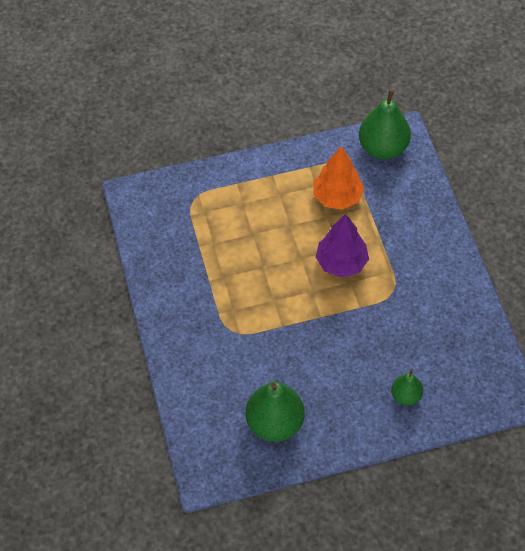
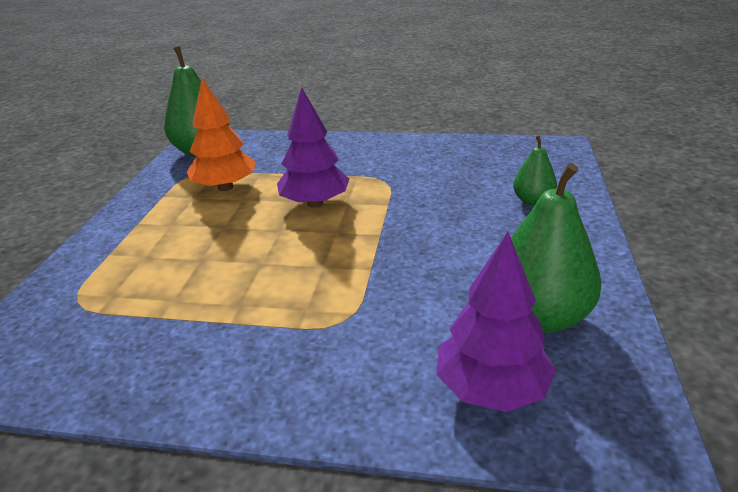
camera: 65 degrees left, 25 degrees down
(212, 413) = (491, 388): none -> purple tree

